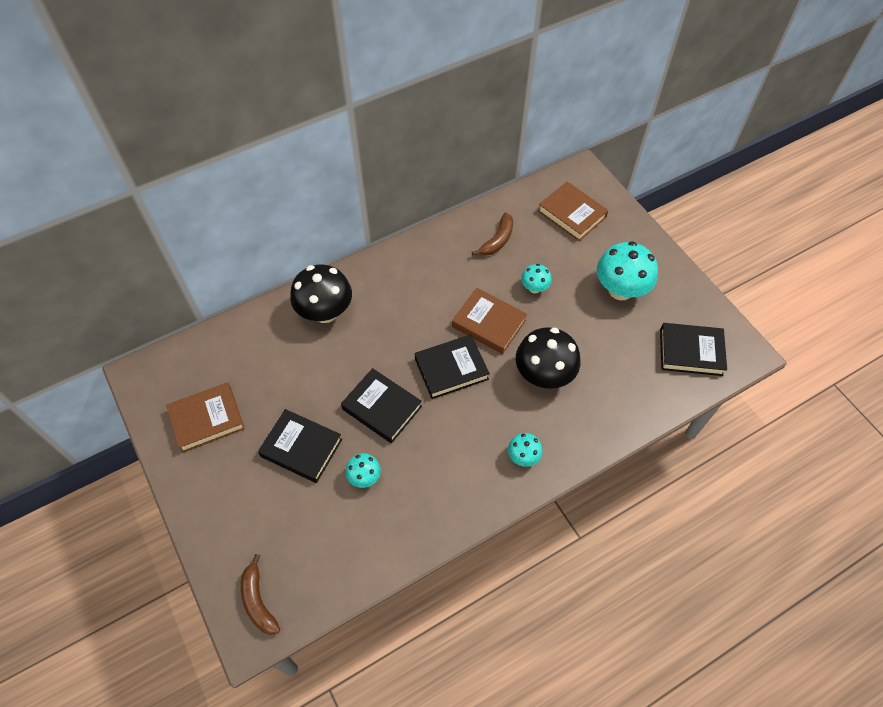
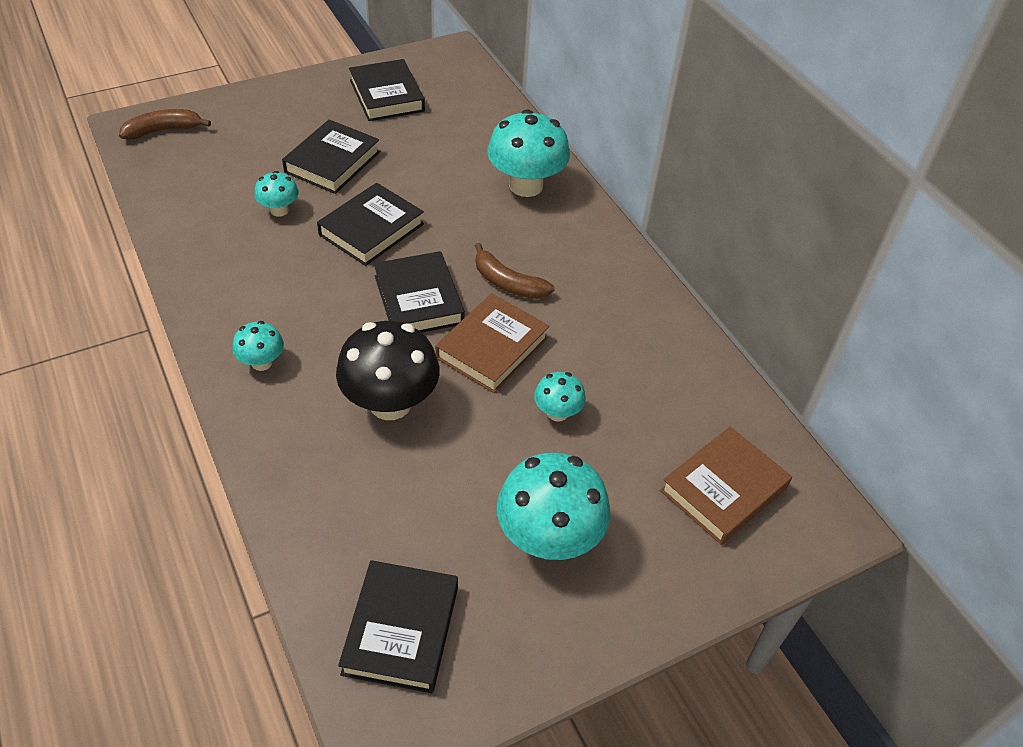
camera: 90 degrees right, 10 degrees down
(207, 419) = (387, 96): brown book -> black book
(325, 312) = (526, 185): black mushroom -> turquoise mushroom
(497, 240) = (656, 375): brown banana -> brown banana (508, 283)

